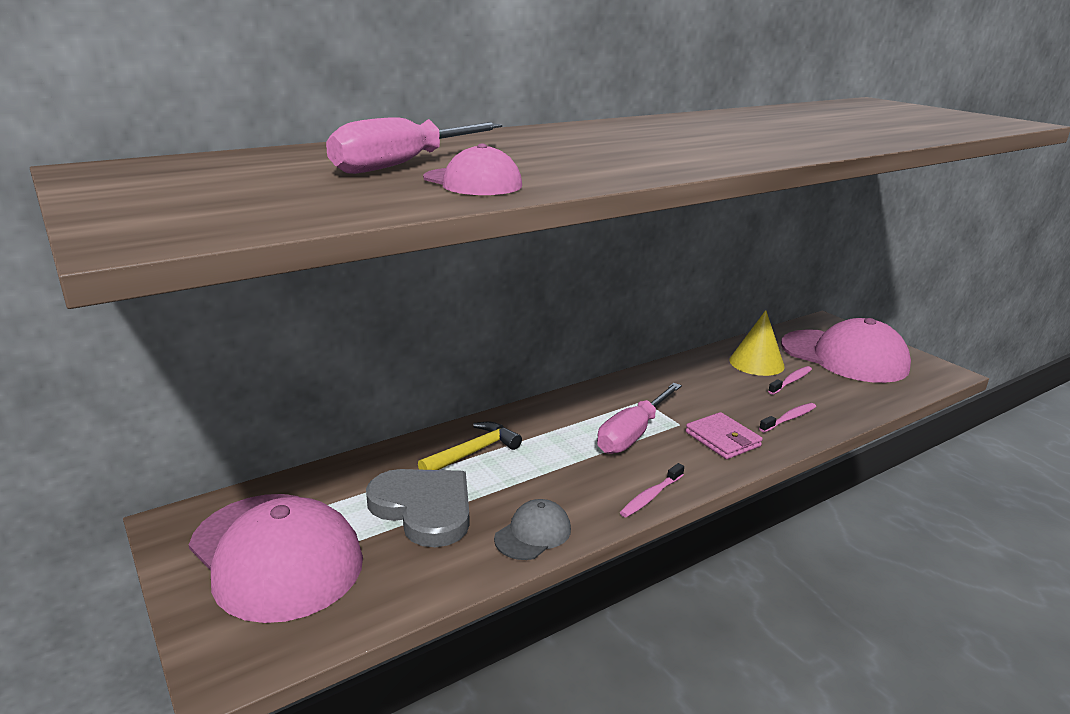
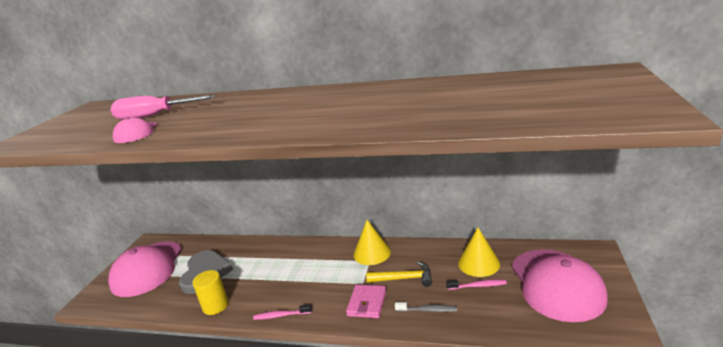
camera: 50 degrees right, 0 degrees up
(473, 452) = (258, 255): yellow hammer -> yellow hammer (404, 278)
(533, 534) = (215, 306): grey cap -> yellow cylinder
(631, 392) = (372, 253): none -> yellow cone
(632, 435) = (330, 278): pink screwdriver -> none
(789, 418) = (428, 310): pink toothbrush -> grey toothbrush

